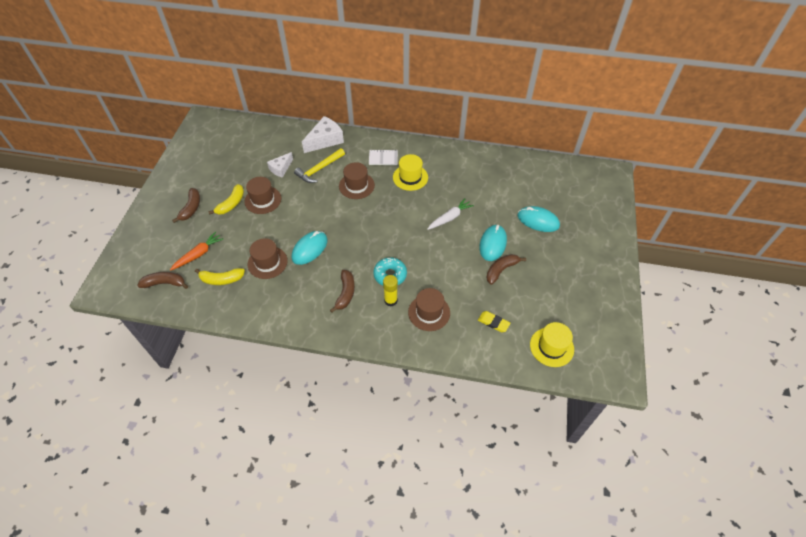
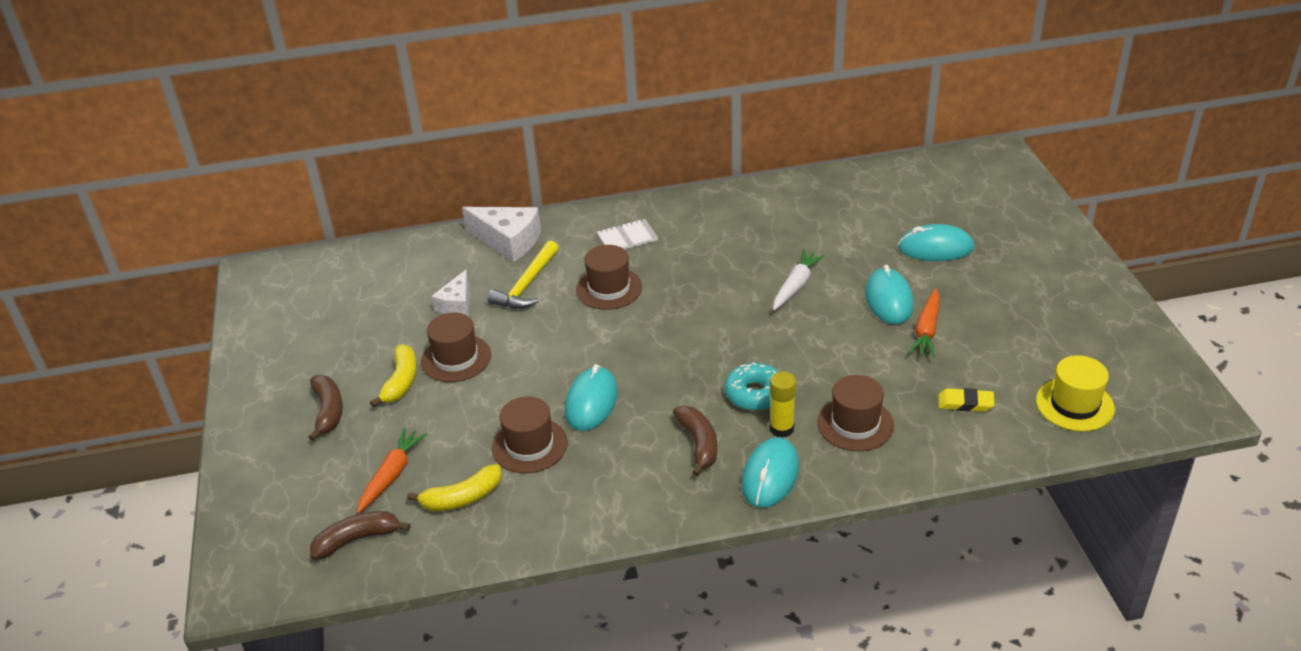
camera: 20 degrees left, 15 degrees down
(325, 140) = (508, 241): white cheese -> white cheese turned 90 degrees clockwise
(368, 326) = (770, 476): none -> turquoise mouse
(410, 177) = (692, 251): yellow hat -> none
(501, 270) = (926, 330): brown banana -> orange carrot

